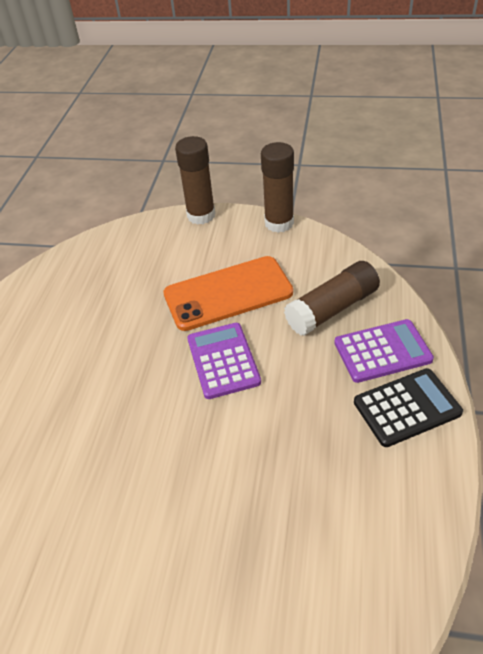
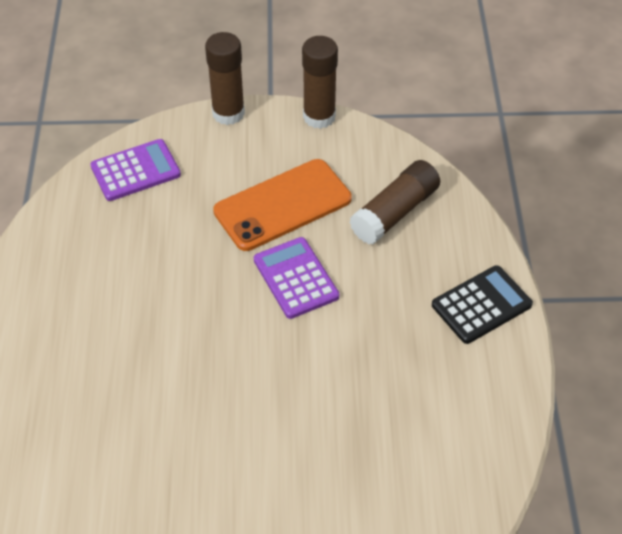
camera: 15 degrees left, 5 degrees up
(382, 351) = (451, 252): purple calculator -> purple calculator (135, 171)

